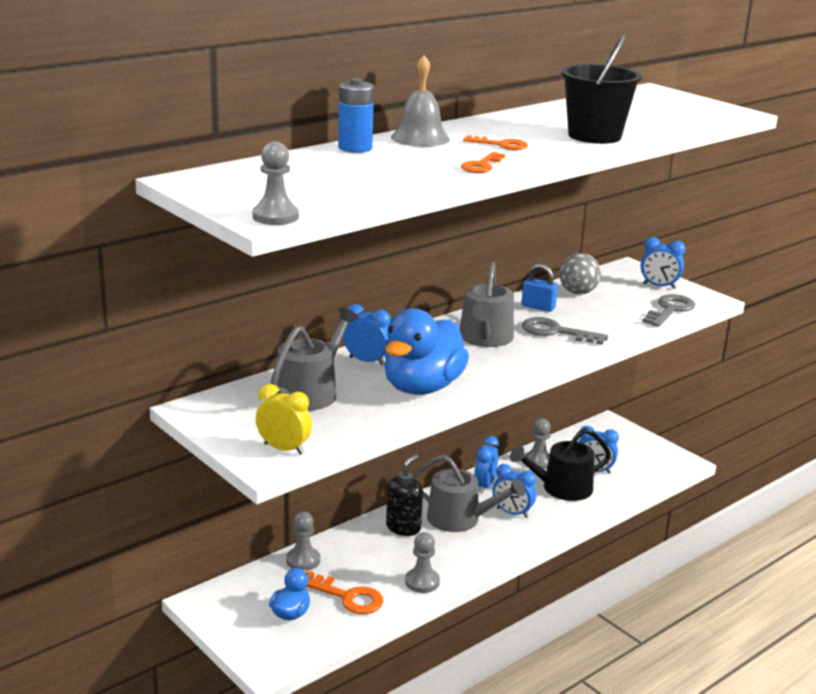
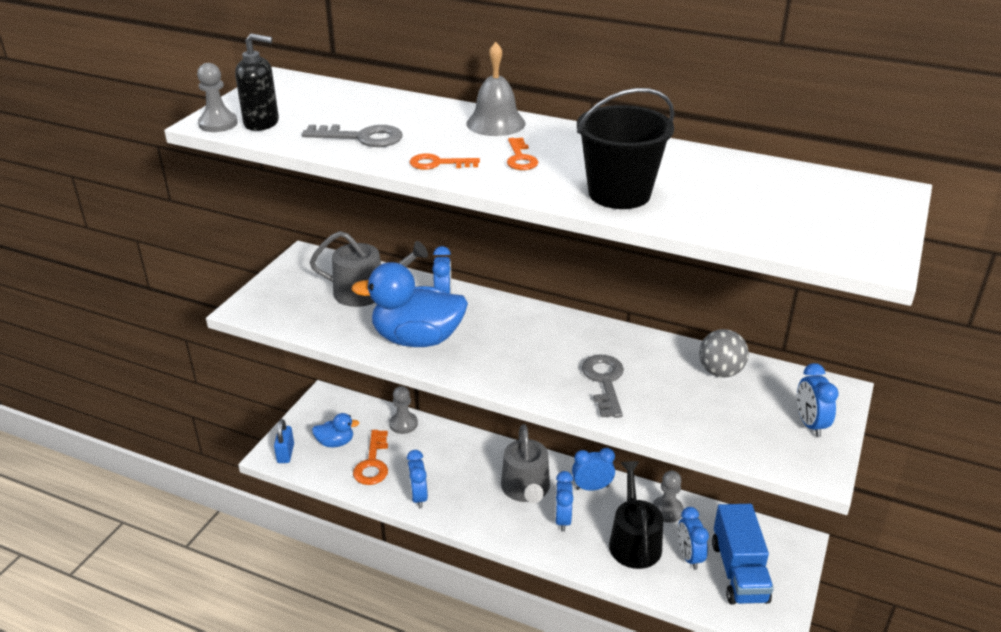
camera: 65 degrees right, 10 degrees up
(283, 449) = (269, 309): yellow clock -> none
(355, 148) = (430, 108): blue battery -> none
(403, 528) = (486, 460): black soap dispenser -> black soap dispenser (262, 123)
(422, 582) = (418, 497): grey pawn -> blue clock
(485, 338) = (546, 345): grey watering can -> none
(538, 307) = (653, 356): blue padlock -> blue padlock (285, 453)
(561, 488) = (634, 541): black watering can -> black watering can turned 45 degrees clockwise
(622, 456) = (739, 571): none -> blue truck
(670, 310) = (749, 446): grey key -> grey key (361, 137)

